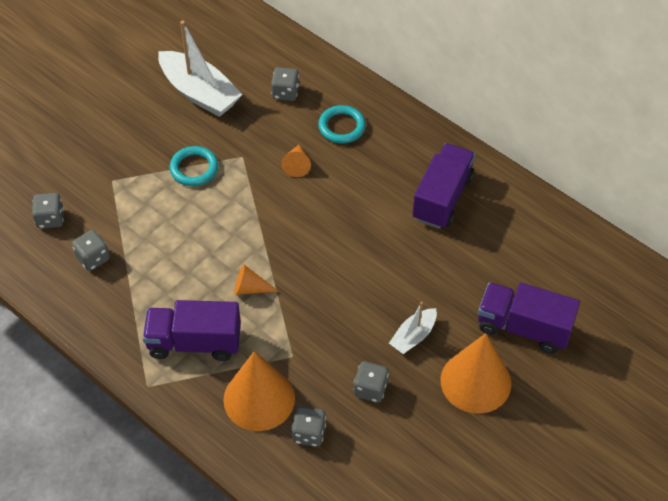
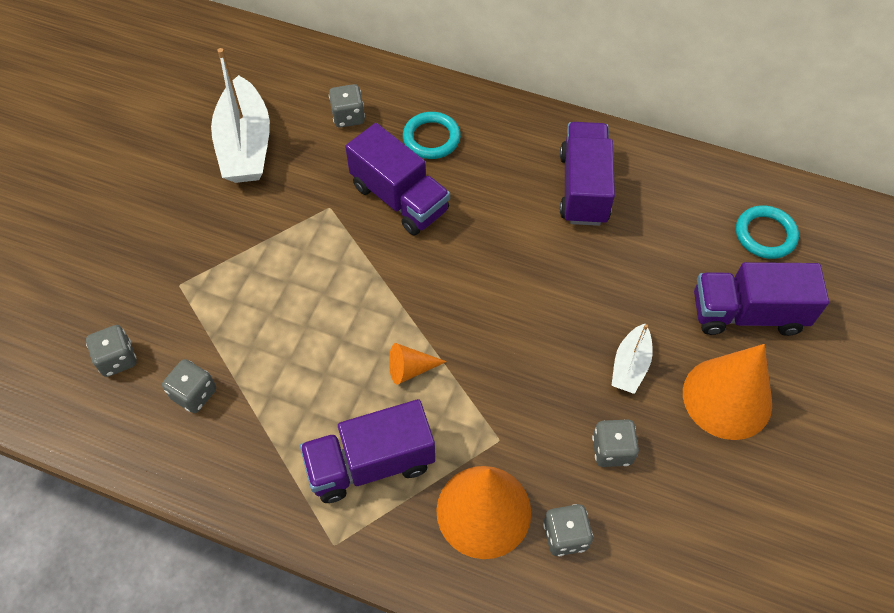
camera: 20 degrees left, 5 degrees up
(194, 168) = (277, 239): turquoise ring -> turquoise ring (765, 235)
(199, 93) = (245, 145): white boat -> white boat turned 60 degrees clockwise
(297, 165) = (399, 198): orange cone -> purple truck

